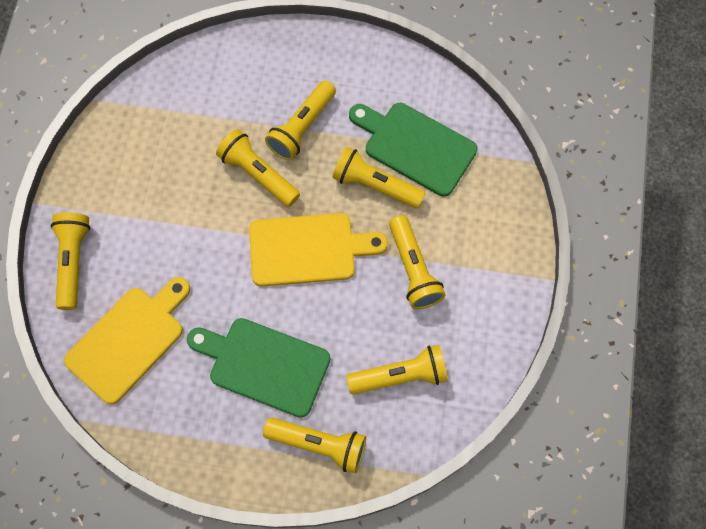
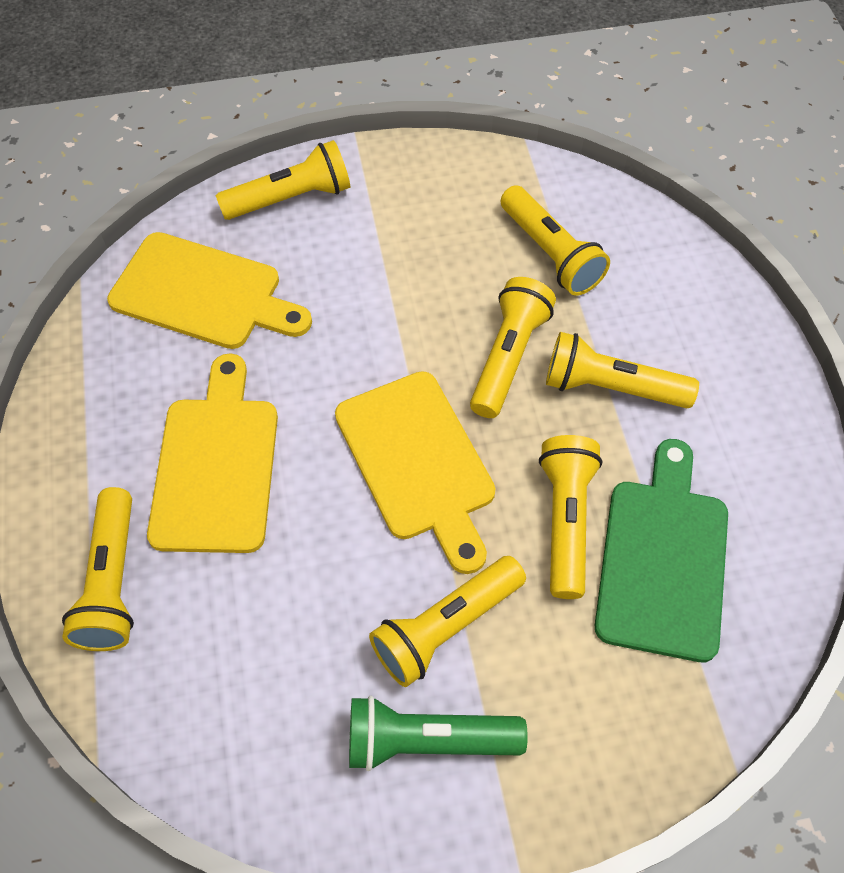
camera: 70 degrees right, 10 degrees down
(264, 365) = (216, 465): green cutting board -> yellow cutting board
(400, 376) = (256, 667): yellow flashlight -> yellow flashlight (550, 254)
(470, 300) = (427, 740): none -> green flashlight

